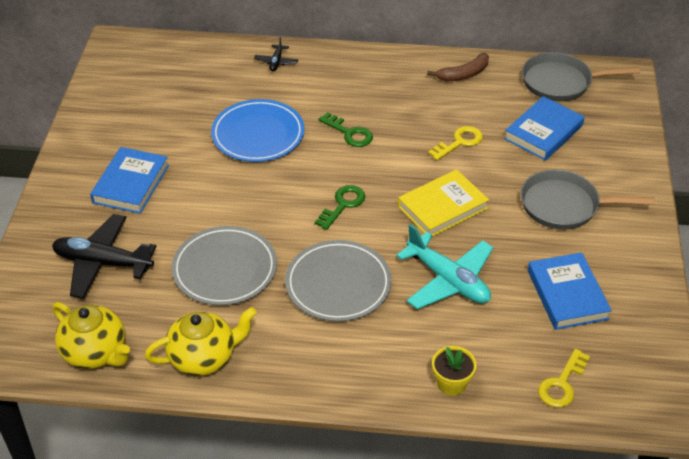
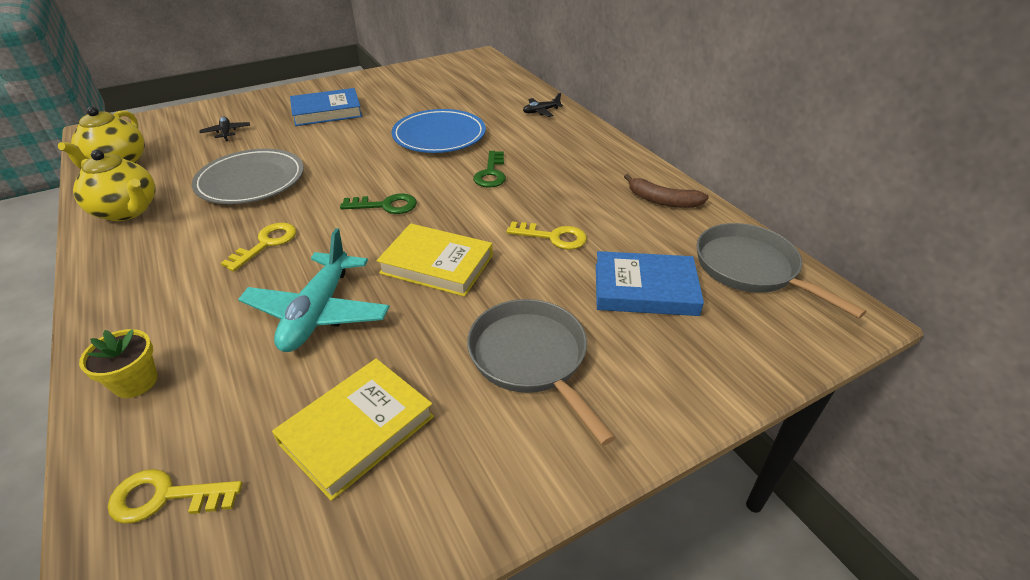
camera: 55 degrees right, 5 degrees down
(103, 263) = (226, 132): black plane -> black plane, size x0.47
(338, 284) = (266, 244): grey plate -> yellow key
(567, 295) = (357, 430): blue book -> yellow book

